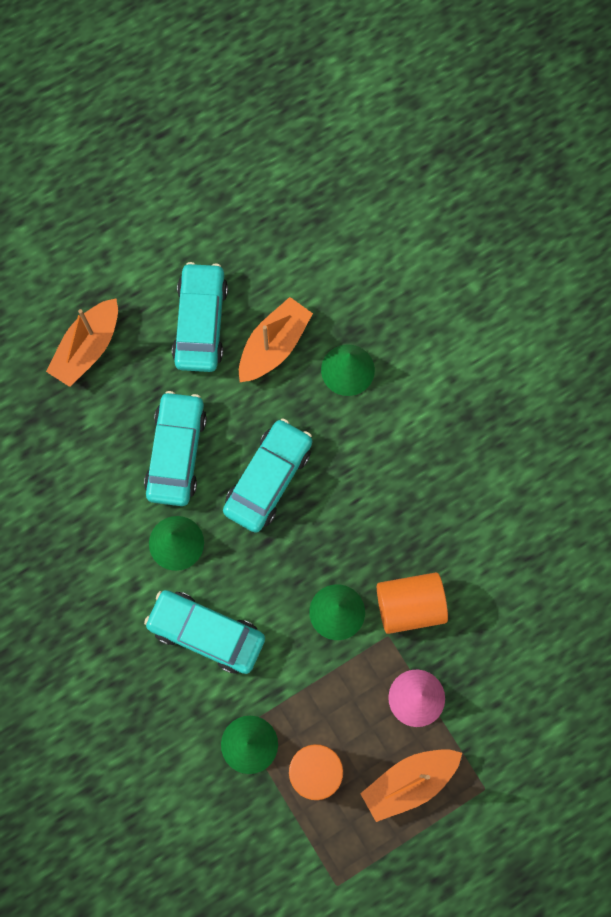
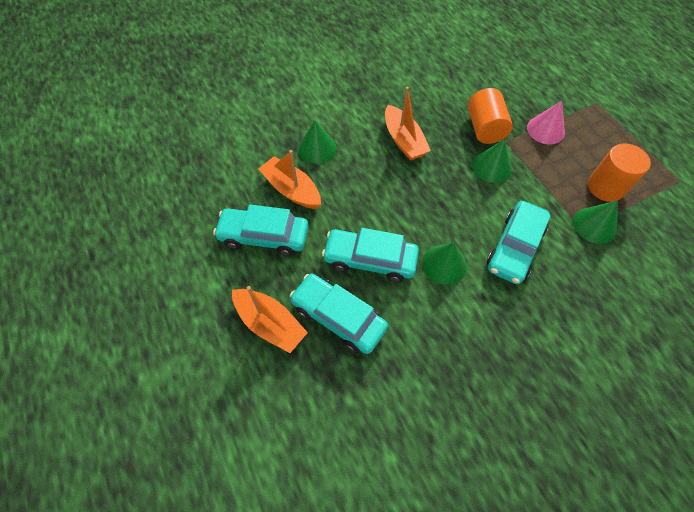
camera: 85 degrees left, 15 degrees down
(268, 479) = (394, 200): turquoise car -> turquoise car (338, 317)
(409, 782) = (601, 138): orange boat -> orange boat (403, 140)

